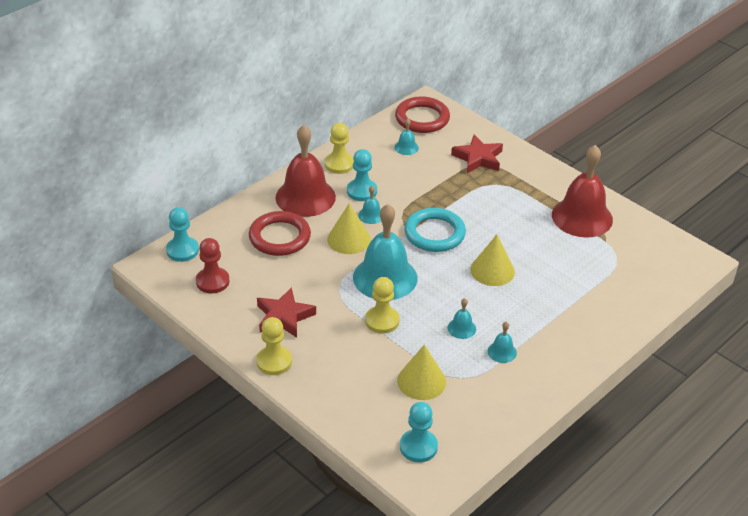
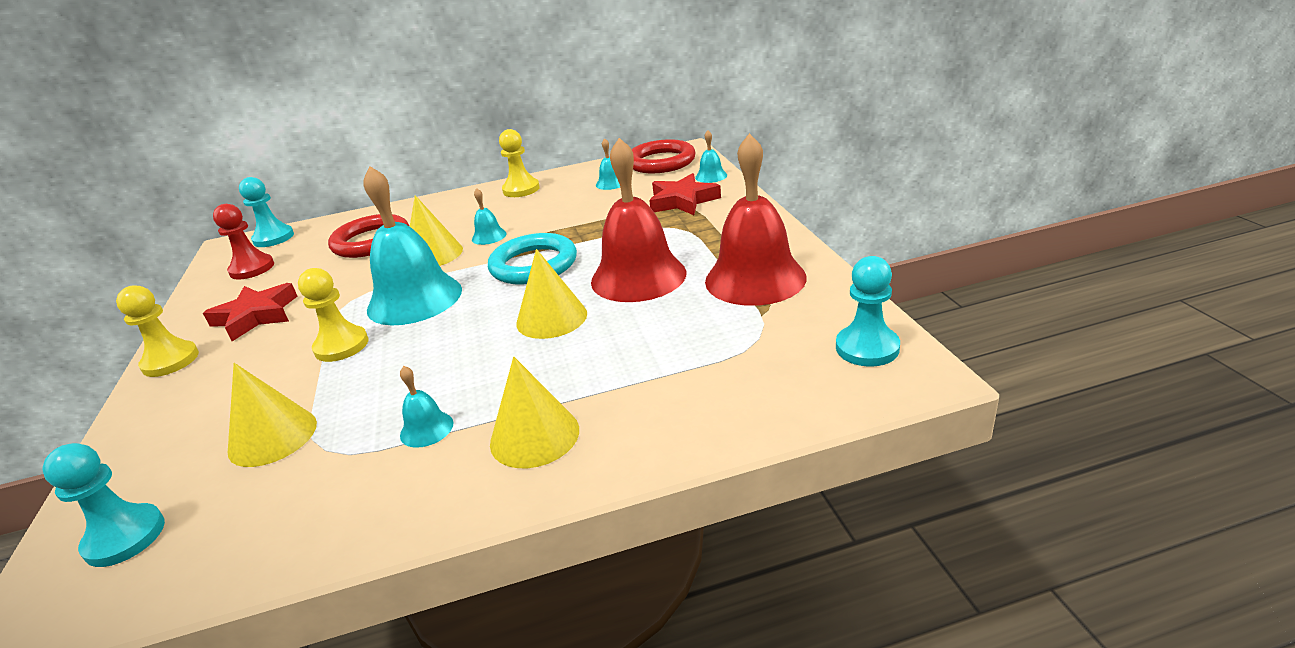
camera: 35 degrees right, 10 degrees down
(305, 197) = (448, 211): red bell -> red bell (638, 277)
(362, 191) = (510, 214): turquoise pawn -> turquoise pawn (867, 348)
(461, 328) = (418, 380): turquoise bell -> turquoise bell (711, 176)
(561, 339) = (534, 436): none -> yellow cone

